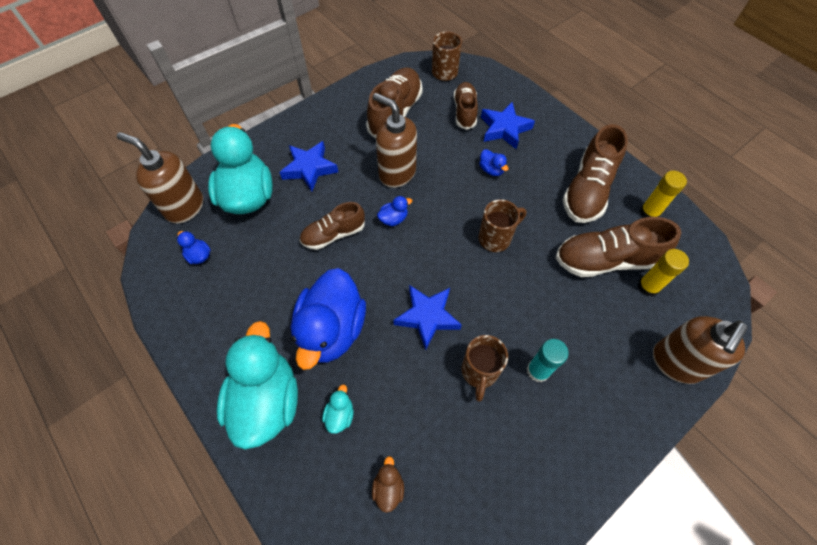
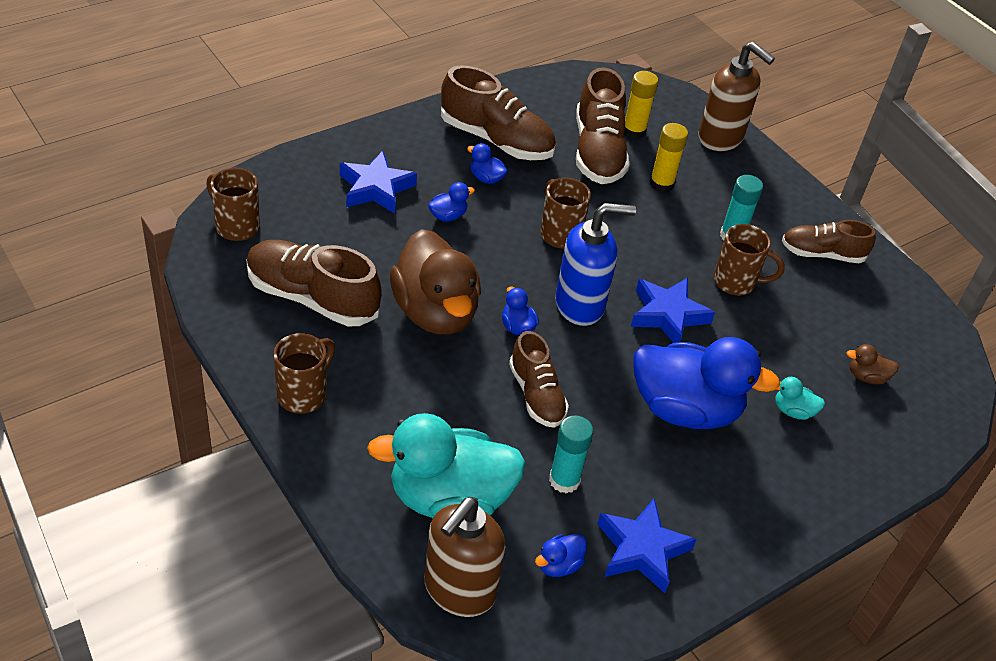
camera: 90 degrees left, 15 degrees down
(263, 255) = (564, 480): none -> turquoise glue stick
(267, 401) = (781, 482): turquoise duck -> none
(309, 168) = (406, 414): blue star -> blue star (642, 550)
(319, 121) = (303, 394): none -> brown mug
(397, 173) = (435, 312): brown soap dispenser -> brown duck
(423, 256) = (580, 305): none -> blue soap dispenser
(464, 112) = (331, 221): brown shoe -> brown shoe (822, 254)
(540, 188) = (486, 178): none -> blue duck
(649, 212) = (536, 102): yellow glue stick -> yellow glue stick (661, 184)

